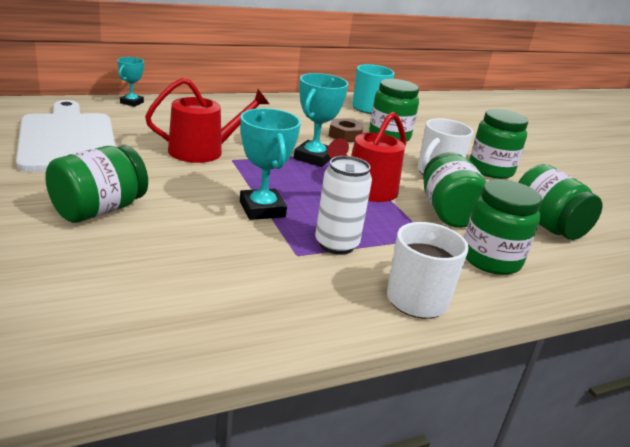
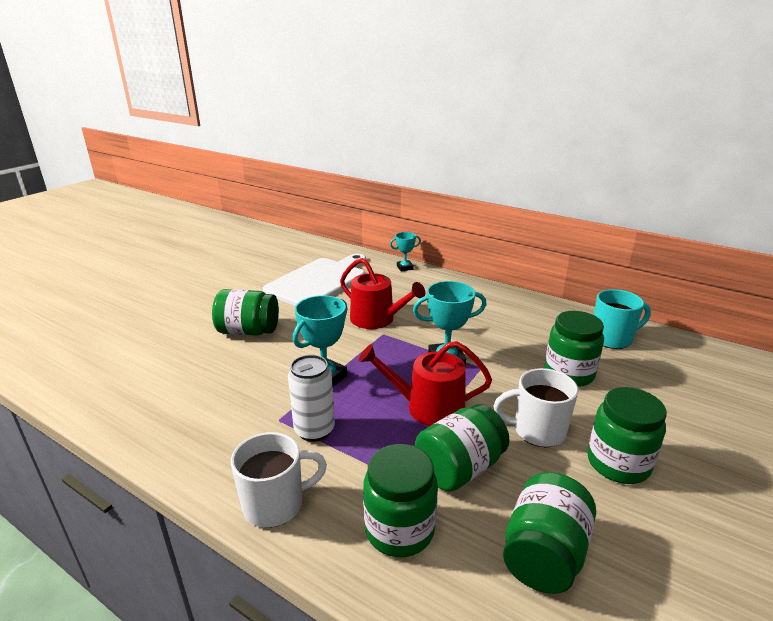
camera: 60 degrees right, 0 degrees up
(345, 135) = (521, 354): brown nut -> none

